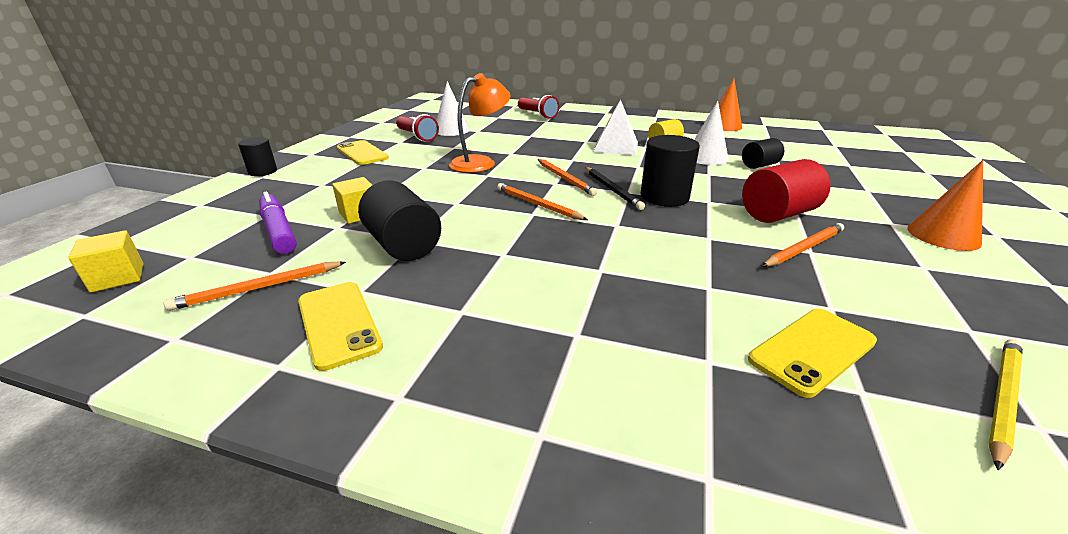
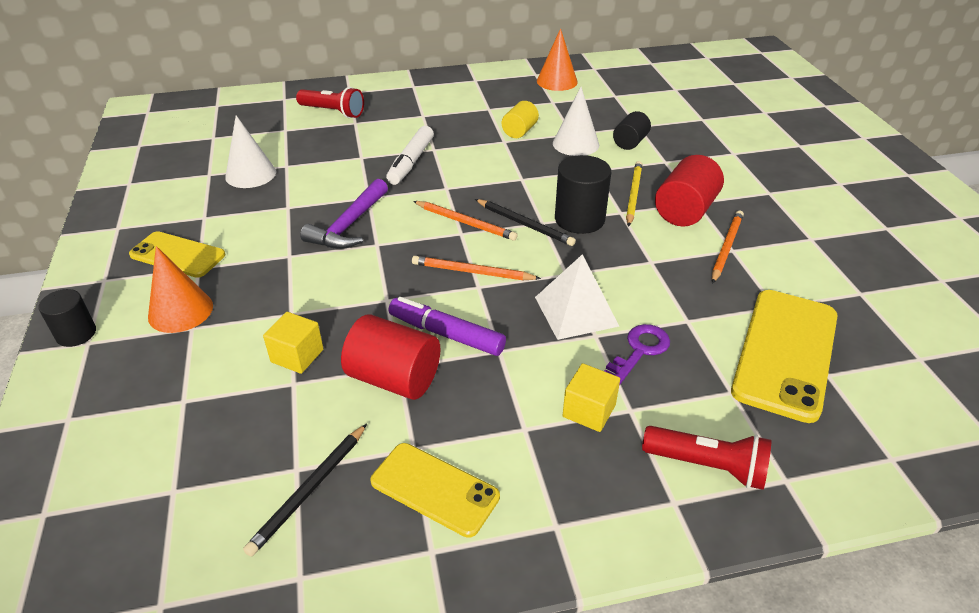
camera: 30 degrees left, 10 degrees up
(118, 278) = (127, 552): yellow cube -> yellow cube (589, 411)
(259, 288) = (309, 490): orange pencil -> black pencil
(278, 231) = (232, 415): purple marker -> purple marker (446, 334)
(403, 245) = (394, 378): black cylinder -> red cylinder
(417, 136) = (217, 200): red flashlight -> red flashlight (708, 466)
(480, 162) = (349, 225): orange lamp -> purple hammer
(561, 143) = (411, 162): none -> white marker
(615, 147) = (474, 151): white pyramid -> white pyramid (576, 311)
(632, 294) = (639, 351): none -> purple key
(812, 350) = (785, 353): yellow phone -> yellow phone, size x1.61
(943, 235) = (808, 196): orange cone -> orange cone (180, 311)
(1002, 399) = (896, 346): yellow pencil -> yellow pencil (633, 195)

